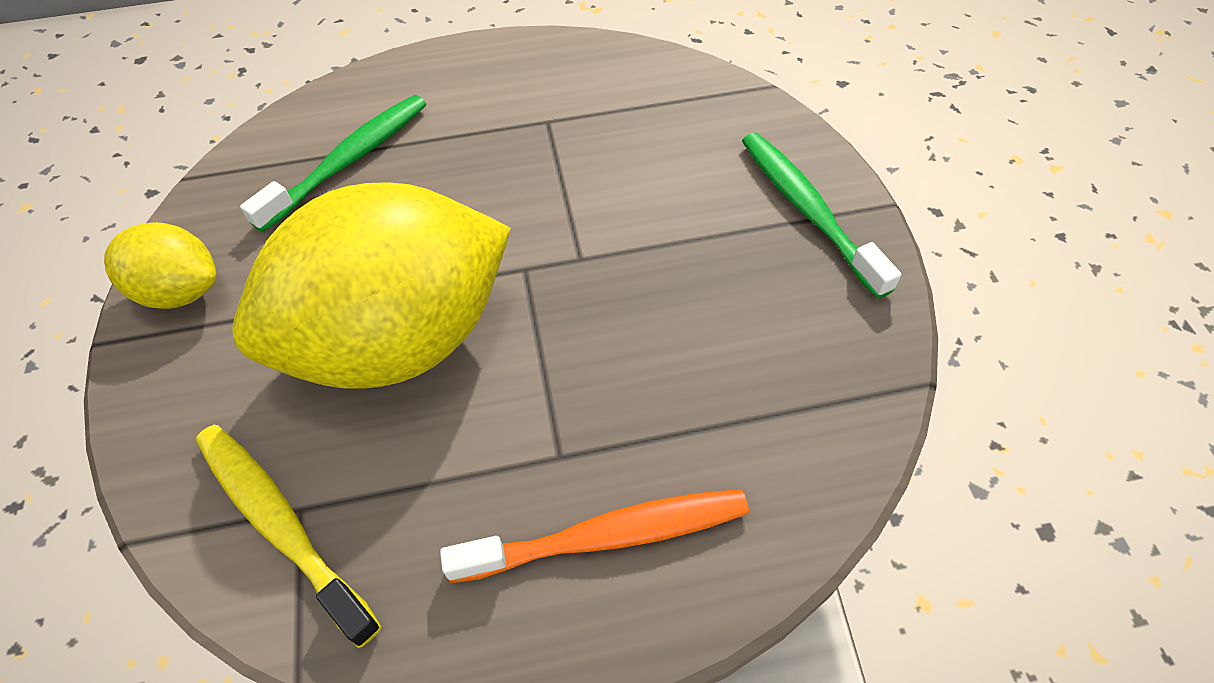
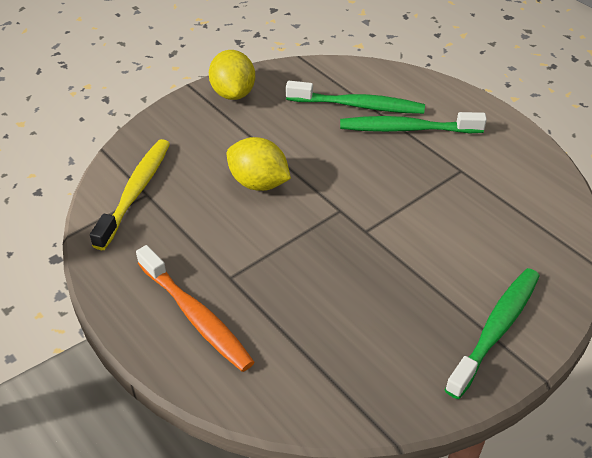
camera: 60 degrees right, 10 degrees down
(400, 340) = (258, 183): yellow lemon -> yellow lemon, size x0.48
(435, 135) = (406, 129): none -> green toothbrush

